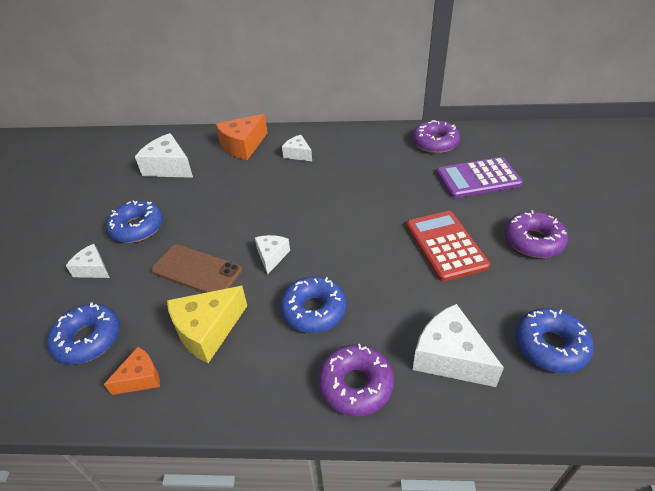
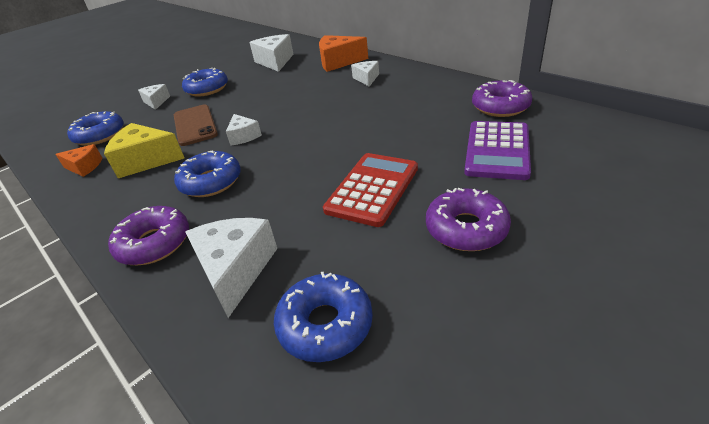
camera: 45 degrees right, 5 degrees down
(272, 256) = (243, 136): white cheese -> white cheese turned 105 degrees clockwise
(478, 178) = (497, 150): purple calculator -> purple calculator turned 105 degrees counterclockwise

